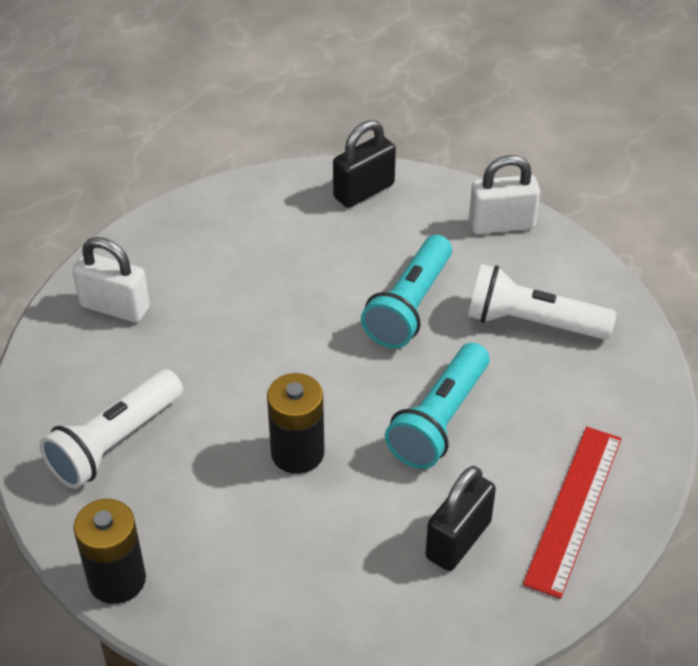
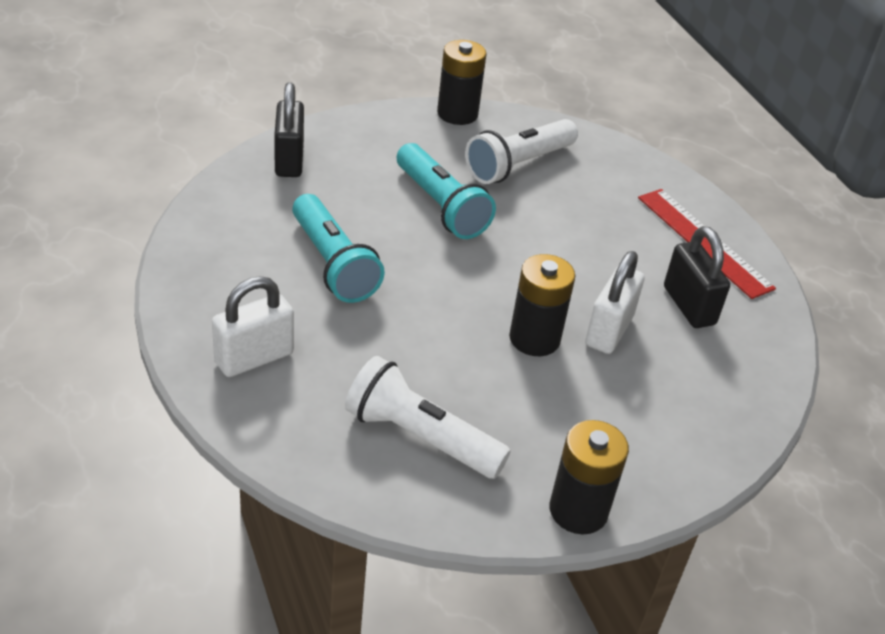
camera: 60 degrees left, 5 degrees down
(115, 442) = (420, 437): white flashlight -> white flashlight turned 135 degrees clockwise
(440, 420) = (569, 254): turquoise flashlight -> turquoise flashlight (333, 264)
(501, 224) = (406, 124): white padlock -> white padlock (609, 331)
(559, 245) = (457, 114): none -> black battery

